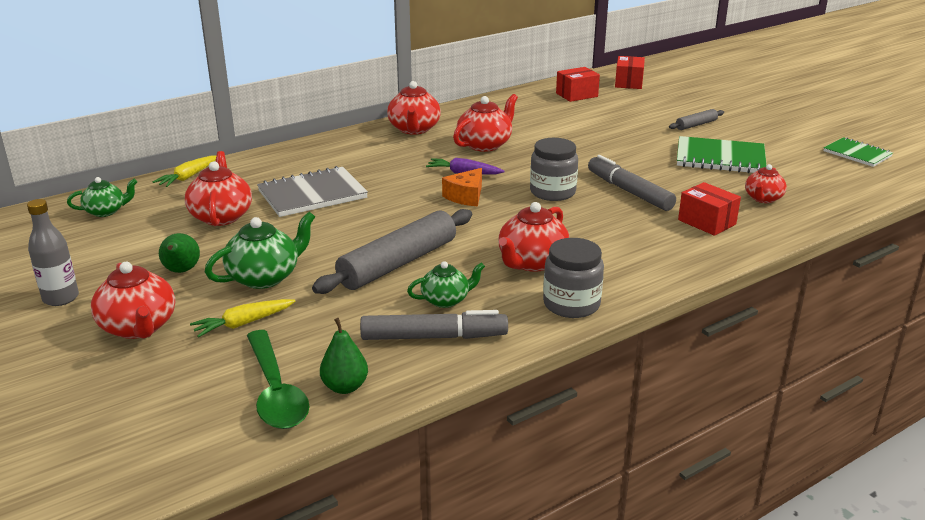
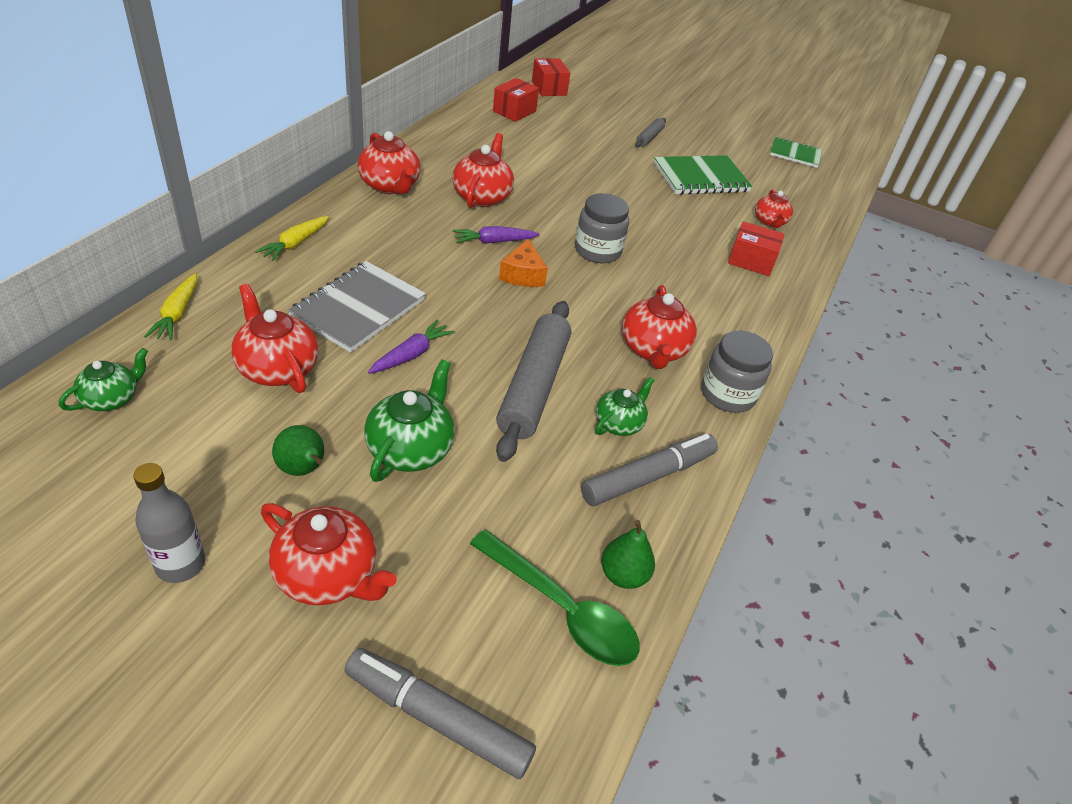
camera: 35 degrees left, 15 degrees up
(243, 324) = (446, 526): yellow carrot -> yellow carrot (295, 244)
(323, 227) = (411, 354): none -> purple carrot
(629, 191) = (661, 236): grey marker -> grey marker (437, 718)

